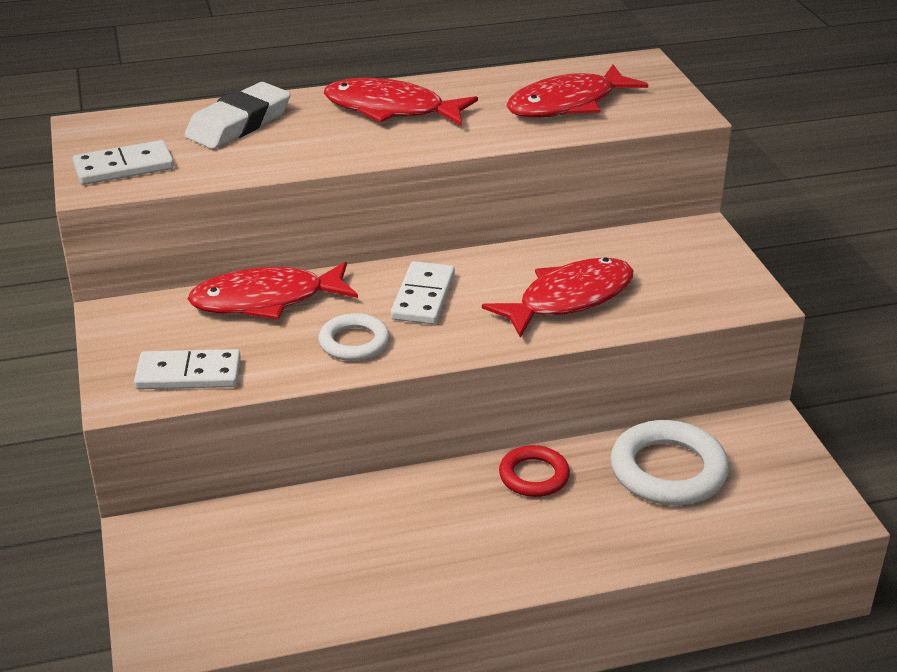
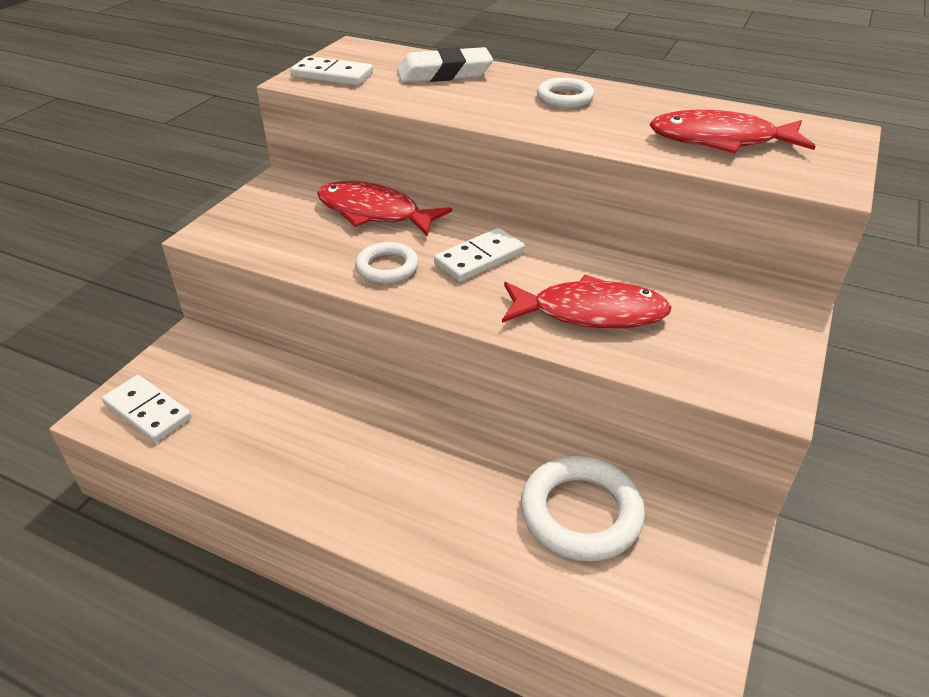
camera: 40 degrees right, 5 degrees up
(188, 374) = (261, 238): white domino -> white domino (148, 411)
(391, 109) = (565, 98): red fish -> white ring
(534, 476) = (467, 450): red ring -> none

